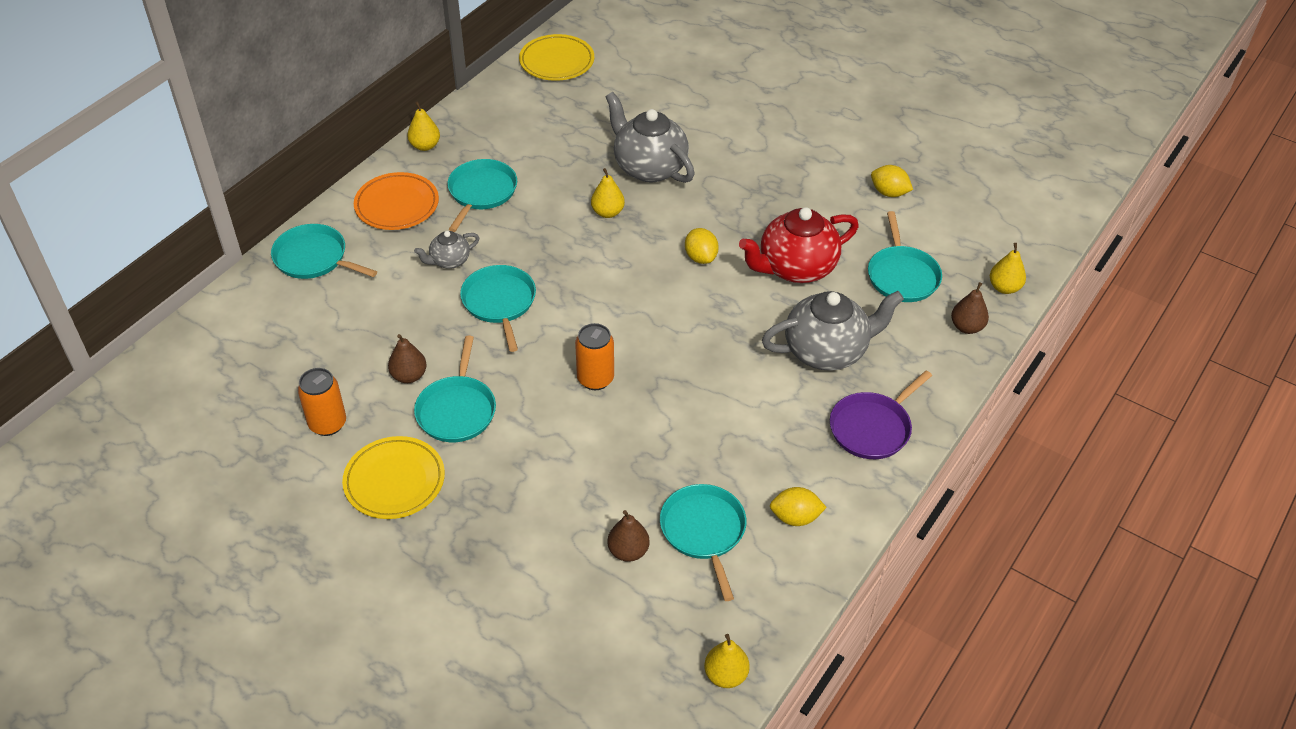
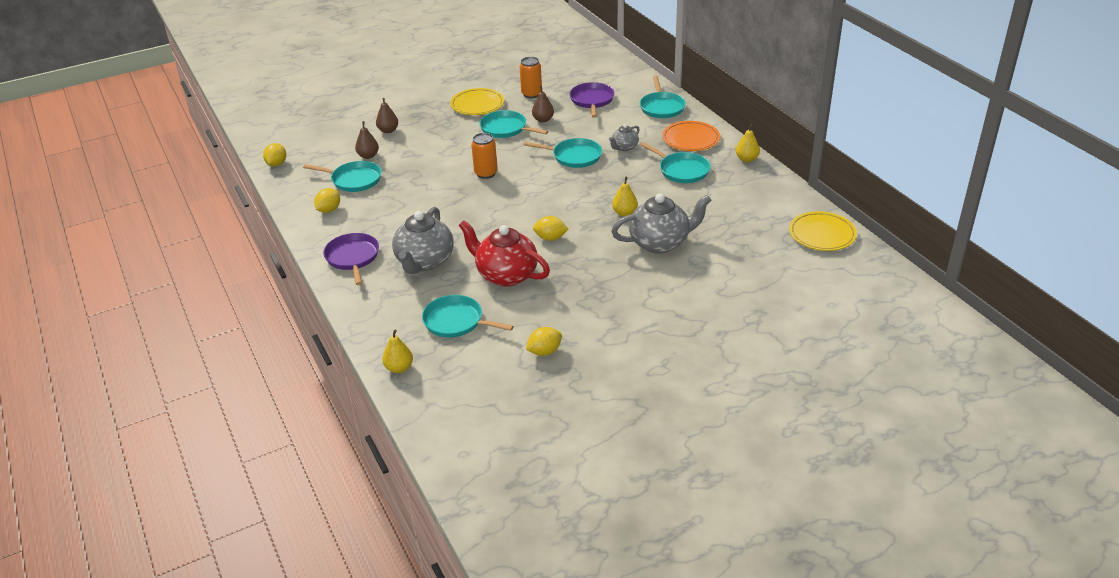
camera: 120 degrees right, 10 degrees down
(314, 258) = (661, 107): turquoise pan -> turquoise pan turned 120 degrees clockwise
(322, 341) = (592, 100): none -> purple pan
(449, 261) = (624, 147): grey teapot -> grey teapot turned 135 degrees counterclockwise
(725, 675) = (277, 164): yellow pear -> yellow lemon
(796, 268) = (506, 275): red teapot -> red teapot turned 60 degrees counterclockwise
(966, 327) = (384, 331): brown pear -> brown pear (388, 130)

